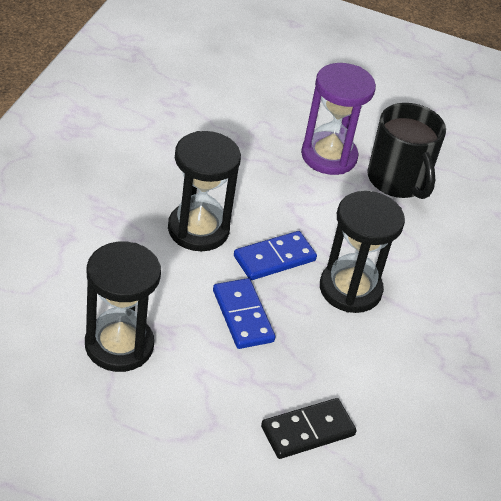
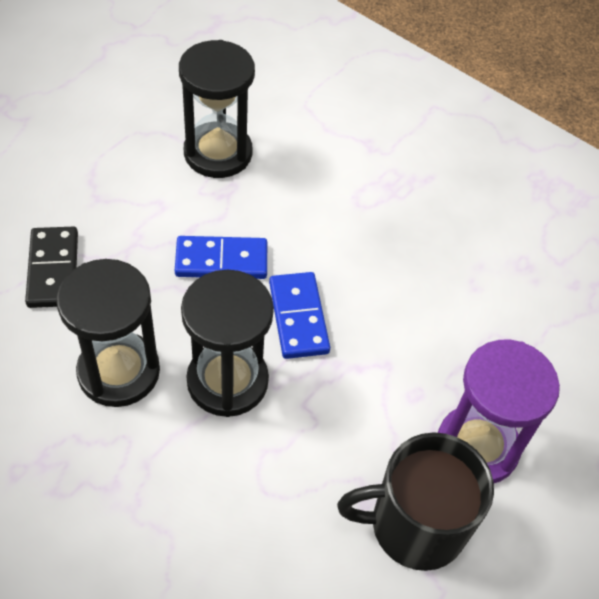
camera: 110 degrees right, 10 degrees up
(198, 229) = (361, 257): black hourglass -> black hourglass (119, 371)

